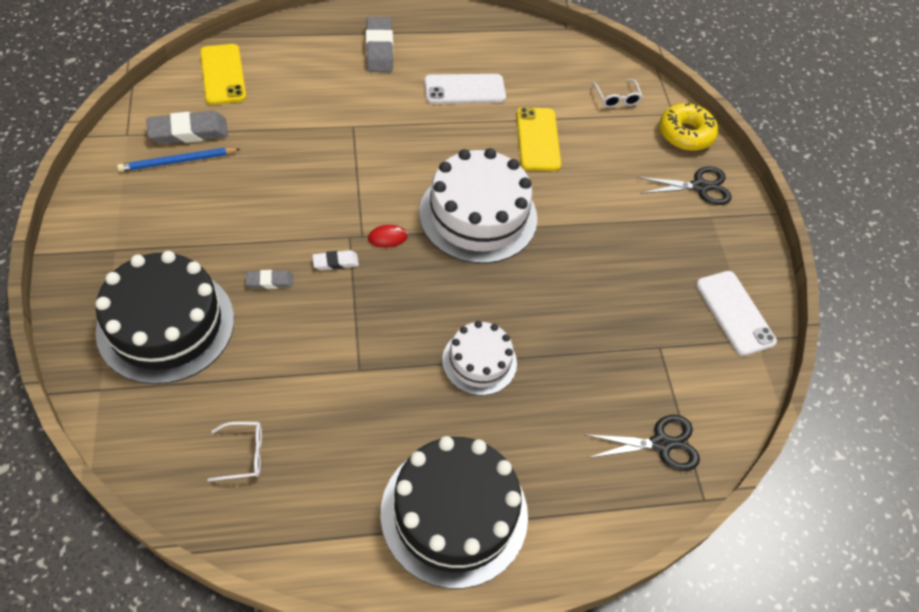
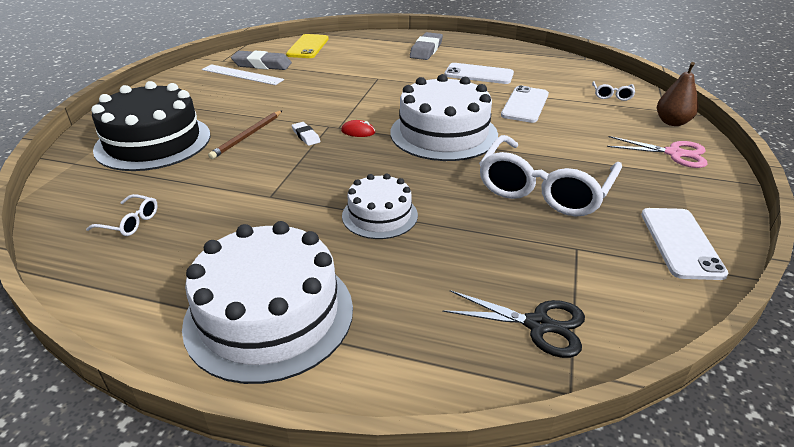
camera: 30 degrees right, 20 degrees down
(177, 161) = (242, 75): blue pencil -> white ruler
(270, 281) = (247, 136): grey eraser -> brown pencil
(335, 262) = (306, 136): white eraser -> white eraser turned 45 degrees clockwise
(454, 513) = (269, 314): black cake -> white cake
(537, 139) = (525, 105): yellow phone -> white phone
(607, 276) = (544, 189): none -> white glasses
(685, 134) = (672, 122): yellow donut -> brown pear
(699, 187) = (674, 153): black scissors -> pink scissors

